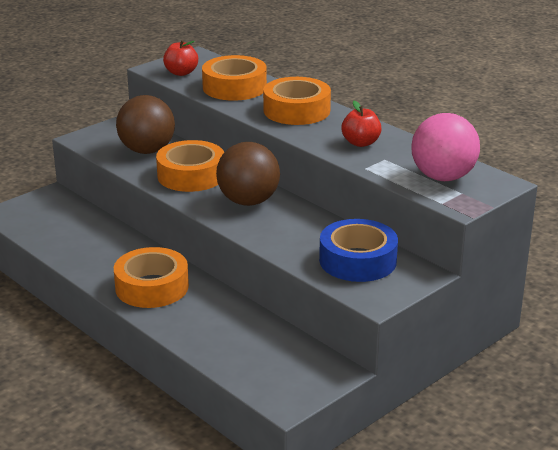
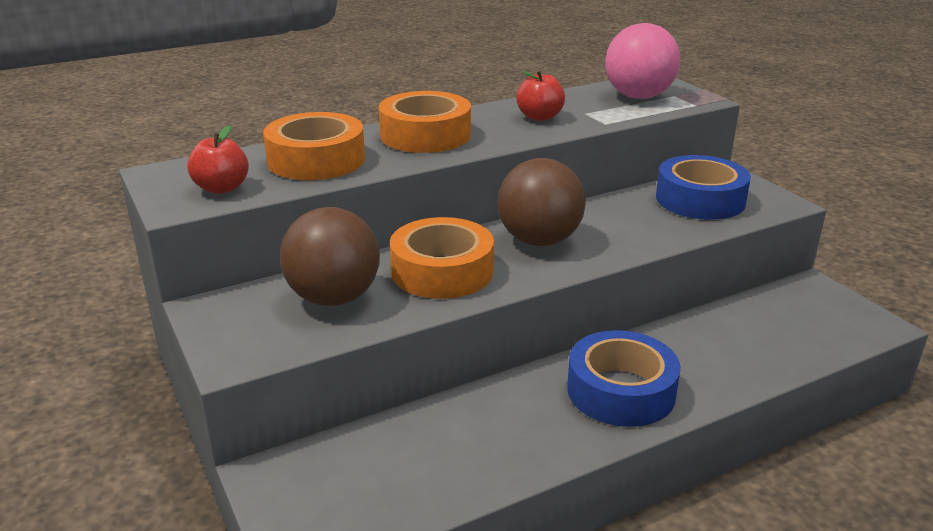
camera: 75 degrees left, 0 degrees up
(152, 287) = (621, 391): orange tape -> blue tape

